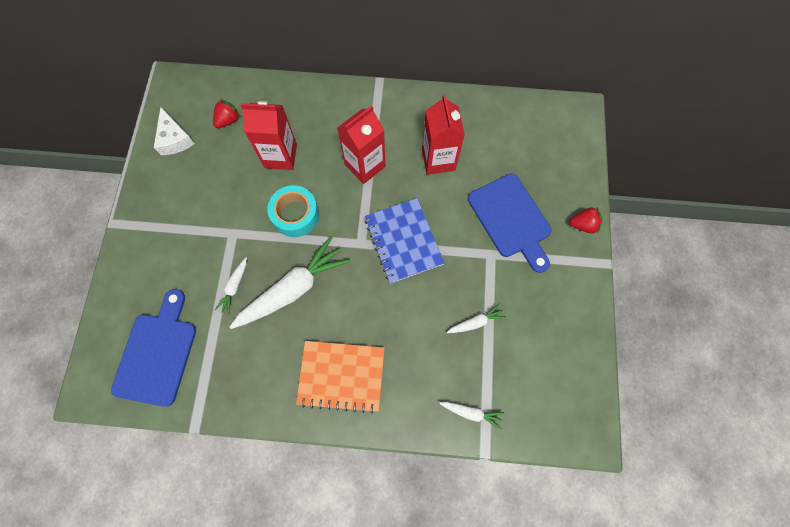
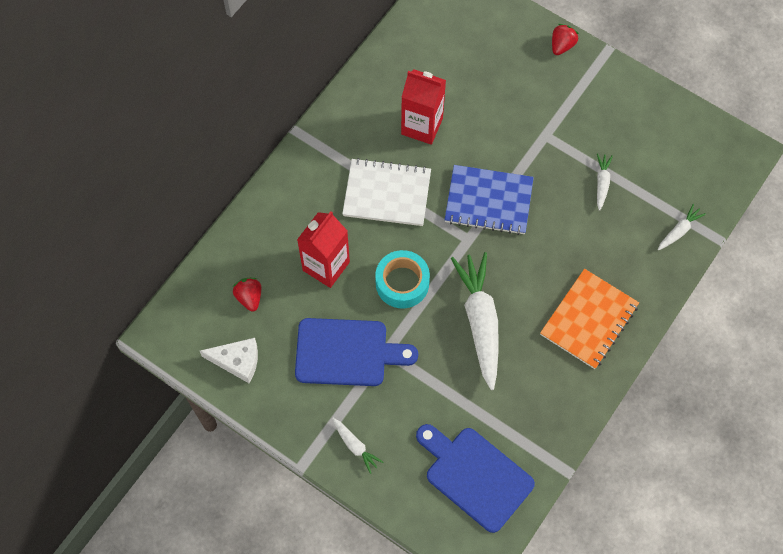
camera: 60 degrees left, 5 degrees down
(234, 287) = (446, 374): white carrot -> white carrot (355, 446)
(365, 165) = (387, 194): red carton -> white notebook
(511, 219) = (521, 99): blue cutting board -> blue cutting board (347, 353)

